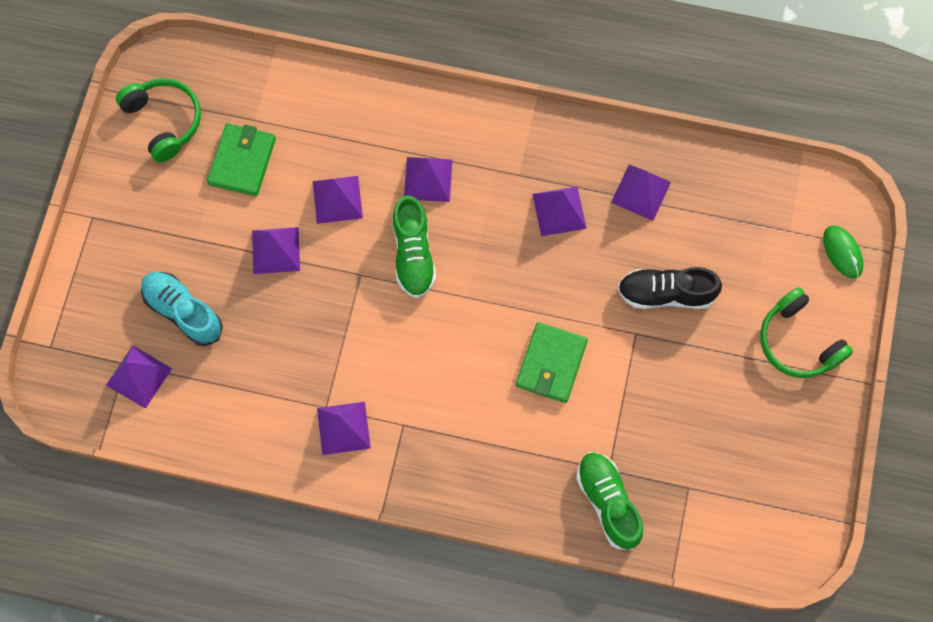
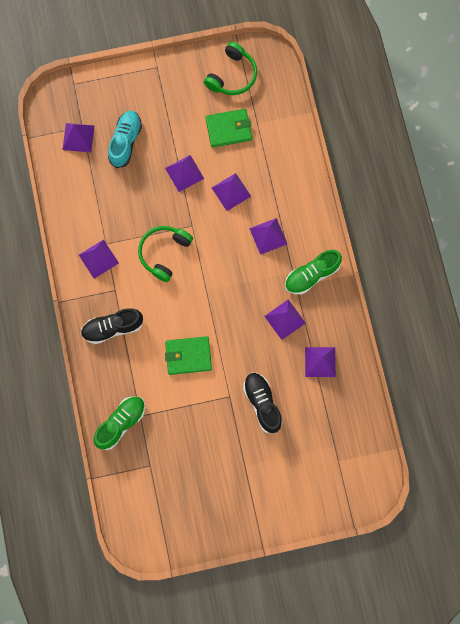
camera: 65 degrees right, 5 degrees up
(413, 254) = (218, 249): green shoe -> green shoe (312, 275)
(459, 453) = (112, 328): none -> black shoe
(798, 342) = (269, 494): green headphones -> green headphones (164, 253)
(842, 252) = (339, 499): green mouse -> none

